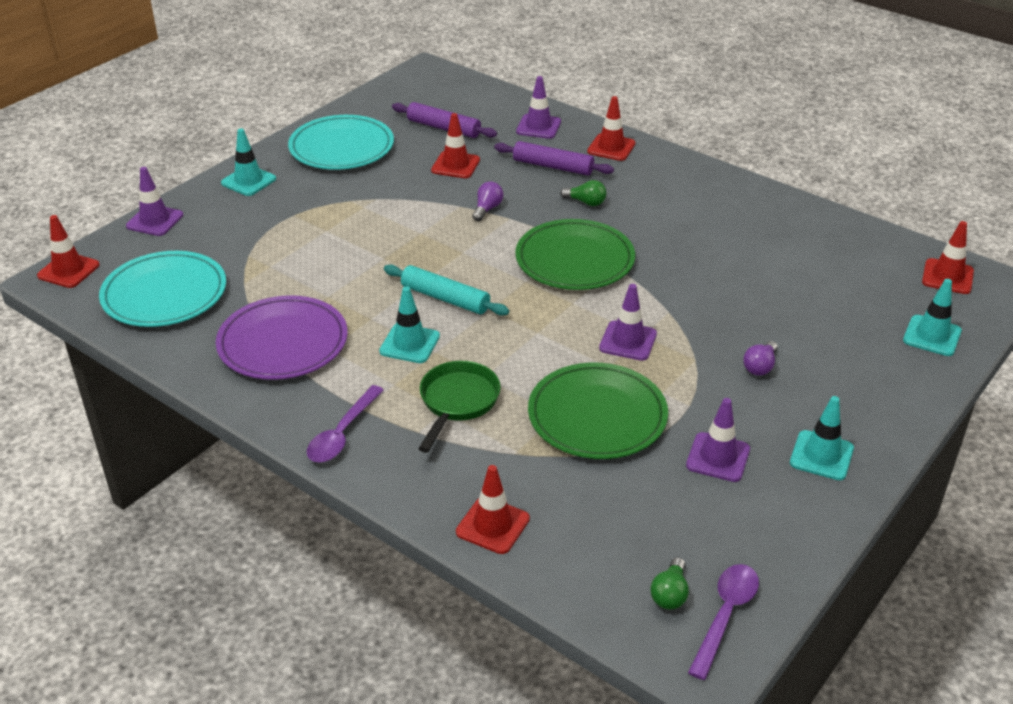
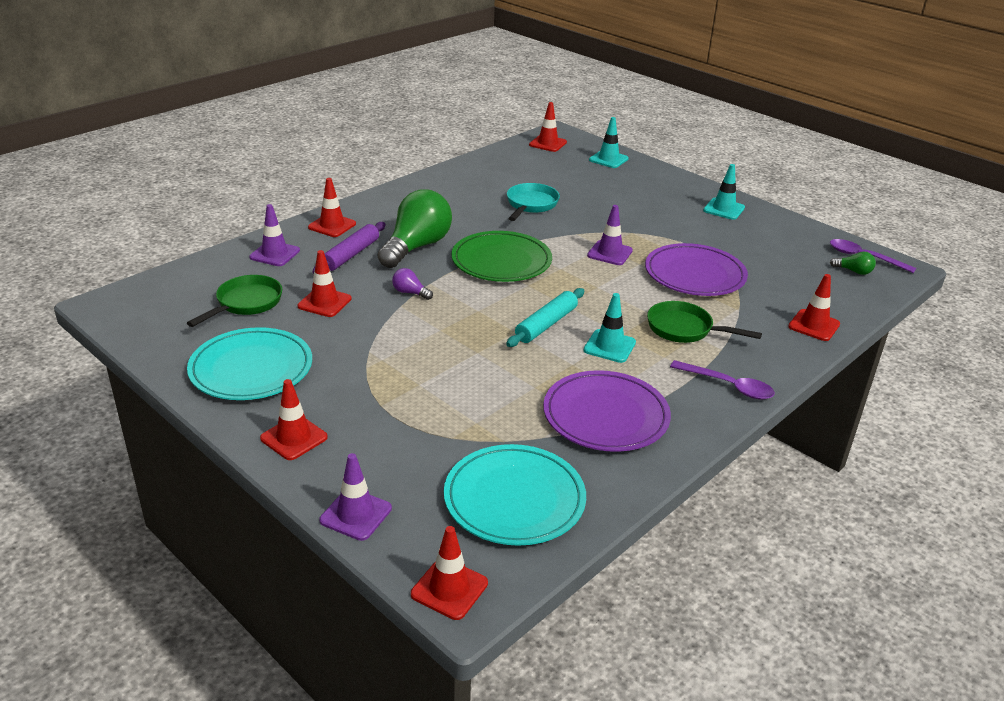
camera: 85 degrees left, 5 degrees down
(248, 181) = (294, 438): turquoise traffic cone -> red traffic cone
(444, 128) = (246, 303): purple rolling pin -> green pan
(586, 202) = (416, 247): green light bulb -> green light bulb, size x2.39
(597, 416) = (694, 275): green plate -> purple plate
(718, 457) = (731, 240): purple traffic cone -> none
(733, 272) = (530, 205): none -> turquoise pan
(760, 367) = (639, 213): purple light bulb -> none

